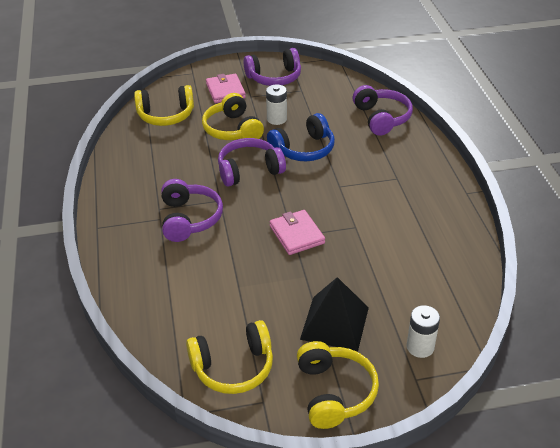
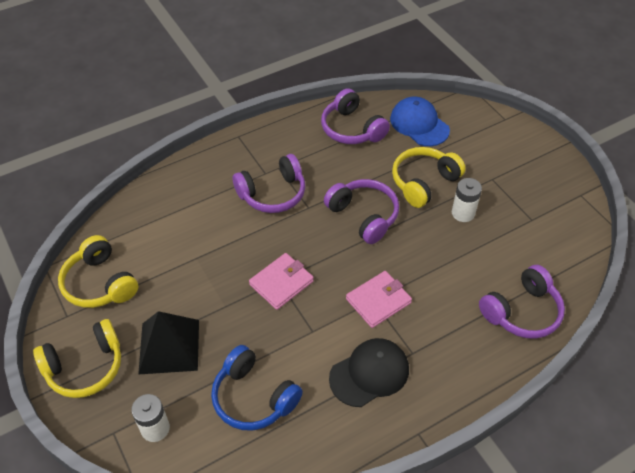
camera: 70 degrees right, 10 degrees up
(166, 115) = (419, 124): yellow headphones -> blue cap
(225, 91) = (489, 155): pink wallet -> pink wallet (378, 301)
(274, 77) = (541, 188): purple headphones -> purple headphones (352, 129)
(303, 149) = (421, 252): blue headphones -> blue headphones (253, 397)
(407, 204) = (369, 373): none -> black cap

